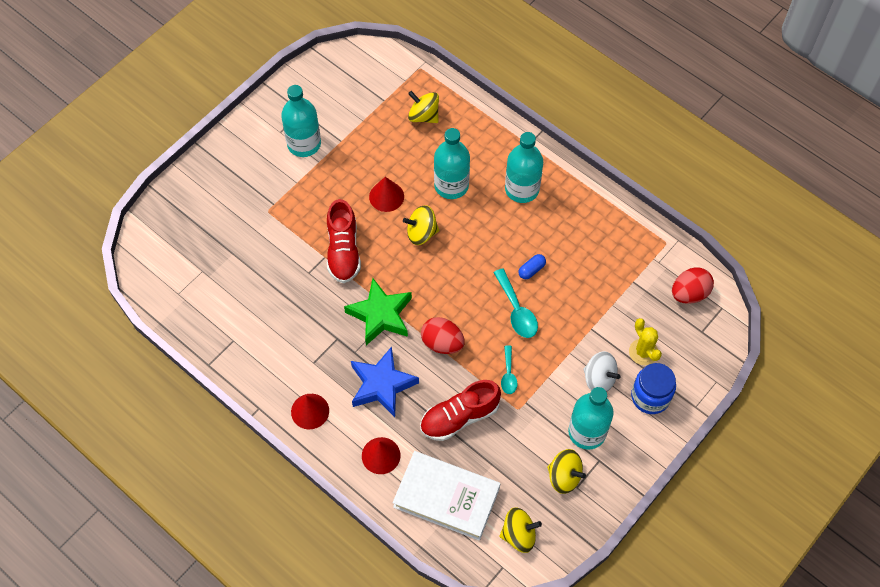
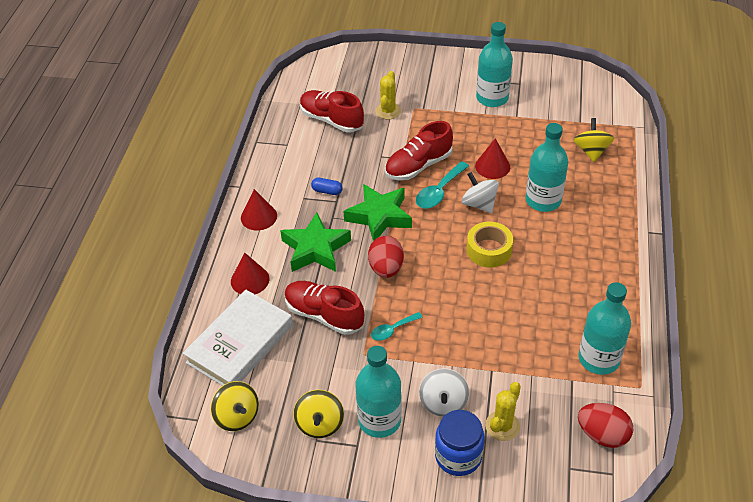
camera: 60 degrees right, 15 degrees down
(230, 286) = (331, 120): none -> red shoe
(255, 233) = (388, 111): none -> yellow cactus
(382, 385) = (315, 249): blue star -> green star
(421, 233) = (479, 204): yellow spinning top -> white spinning top
(446, 497) = (240, 344): white book -> white book turned 45 degrees clockwise
(475, 257) = (489, 250): none -> yellow tape
(517, 311) = (461, 304): turquoise spoon -> turquoise spoon (439, 192)
(522, 189) = (587, 248): turquoise bottle -> turquoise bottle (599, 359)
(531, 270) = (512, 295): blue capsule -> blue capsule (327, 191)

